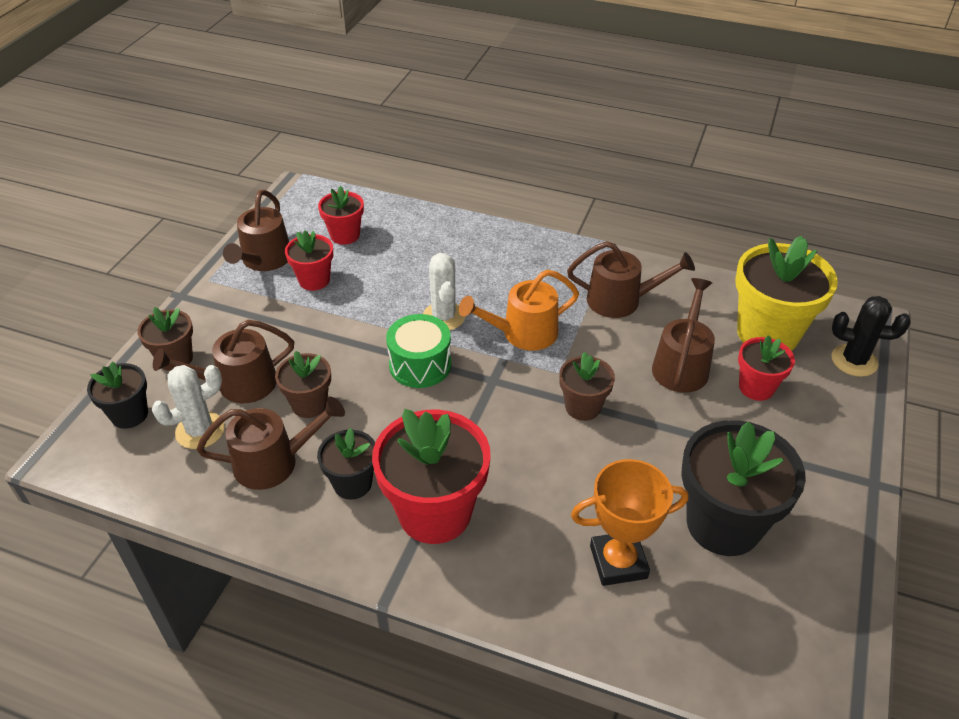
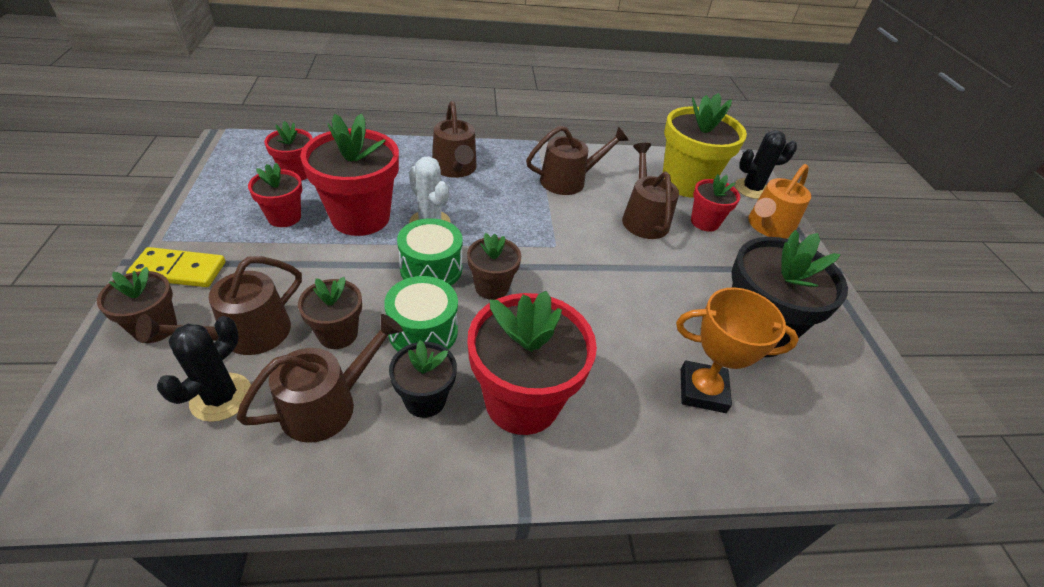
camera: 30 degrees left, 0 degrees up
(129, 414) = (117, 406): black flower pot -> none
(200, 430) = (221, 397): white cactus -> black cactus
(210, 312) = (179, 270): none -> yellow domino
(264, 260) = (220, 209): brown watering can -> brown watering can (455, 168)
(381, 295) = (360, 217): none -> red flower pot
(382, 423) = (423, 331): none -> green drum
(523, 333) = (507, 222): orange watering can -> orange watering can (768, 226)
(583, 407) = (592, 269): brown flower pot -> brown flower pot (492, 287)
(618, 562) = (702, 390): orange trophy -> orange trophy turned 45 degrees clockwise

